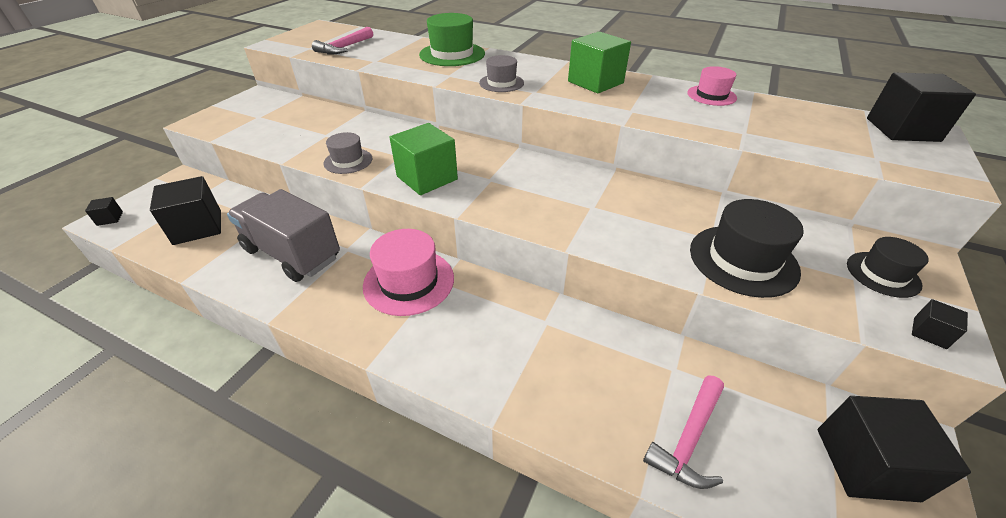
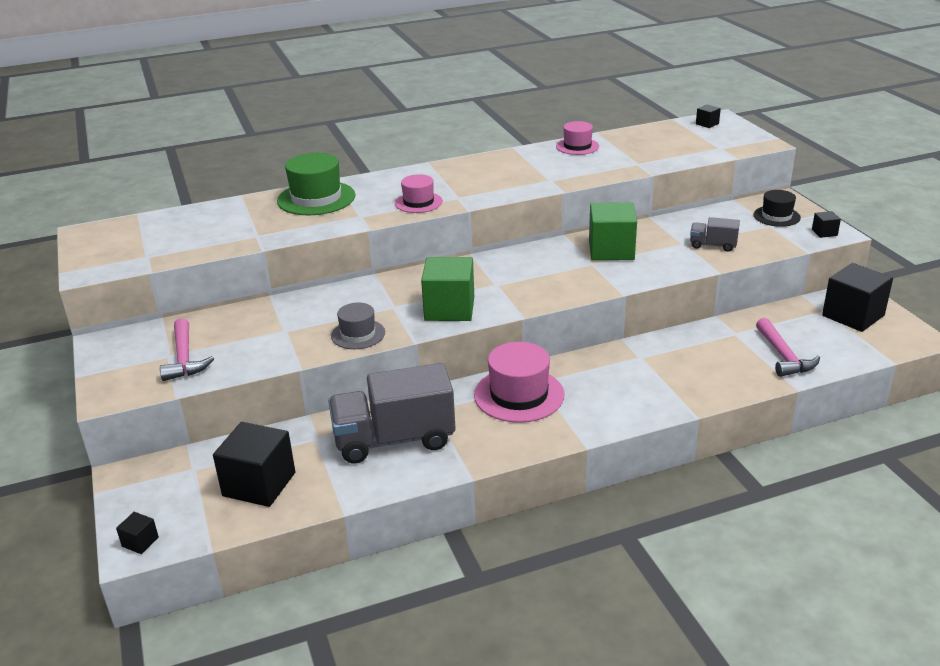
camera: 45 degrees left, 10 degrees down
(344, 48) = (188, 239): pink hammer -> pink hammer (184, 358)
(501, 83) = (418, 202): grey hat -> pink hat
(595, 82) = (486, 170): green cube -> green cube (611, 250)
(743, 260) = (713, 245): black hat -> grey truck
(902, 129) = (707, 124): black cube -> black cube, size x0.45

